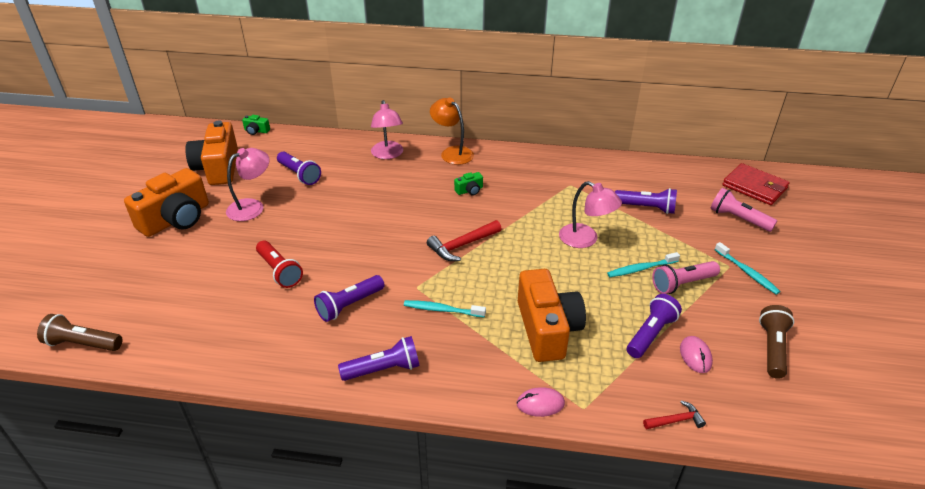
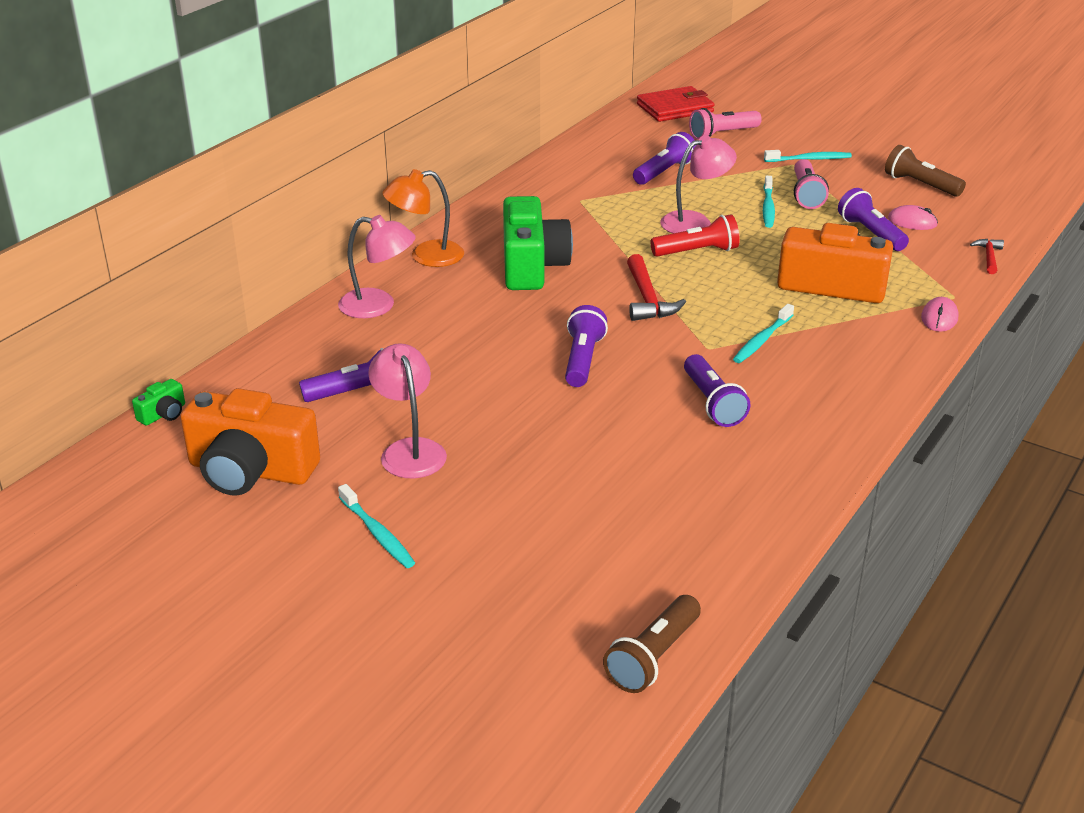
camera: 65 degrees left, 5 degrees down
(176, 219) = (377, 533): orange camera -> turquoise toothbrush
(279, 271) = (600, 447): red flashlight -> red flashlight (697, 252)
(383, 369) = (843, 400): purple flashlight -> purple flashlight (582, 360)
(469, 190) = (532, 266): green camera -> green camera, size x2.41

